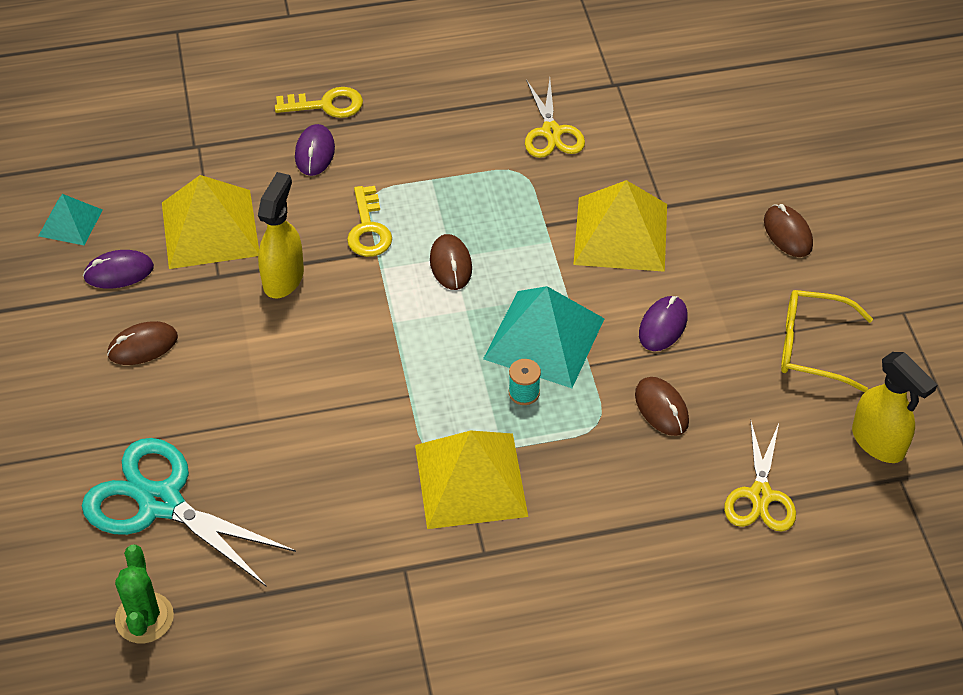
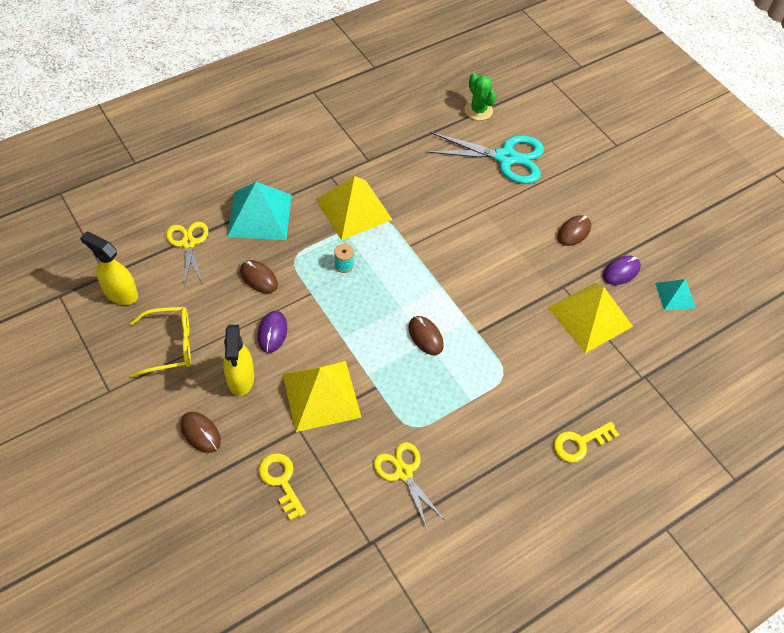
camera: 155 degrees right, 5 degrees up
(283, 278) = (523, 296): yellow spray bottle -> yellow spray bottle (240, 379)
(315, 153) = (562, 397): purple mouse -> none
(368, 229) = (491, 347): yellow key -> yellow key (281, 480)
(544, 338) = (345, 302): turquoise pyramid -> turquoise pyramid (260, 215)

